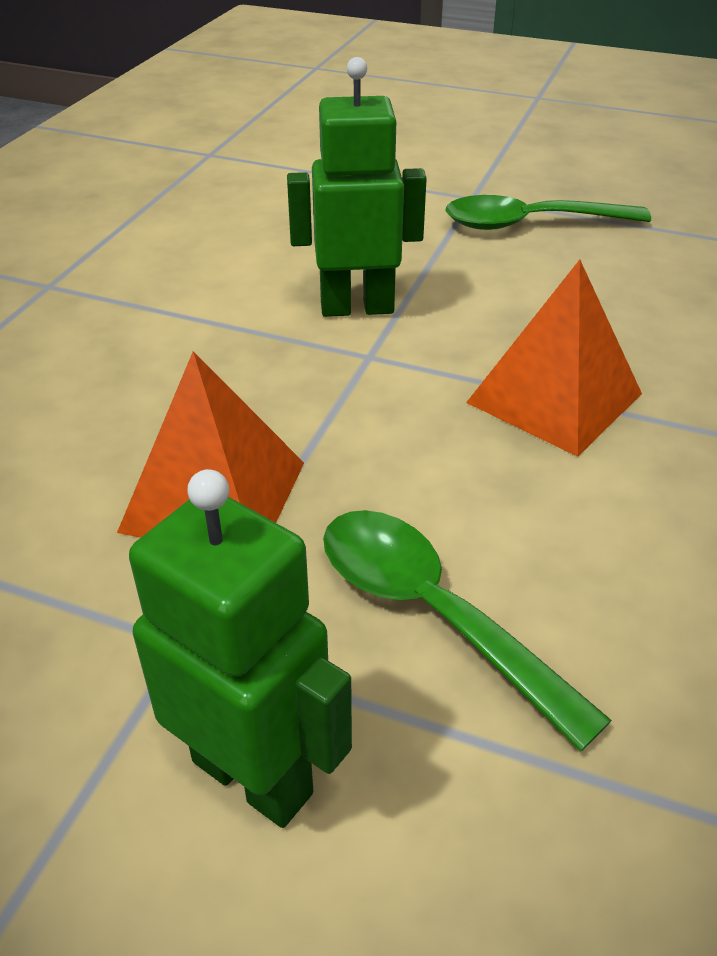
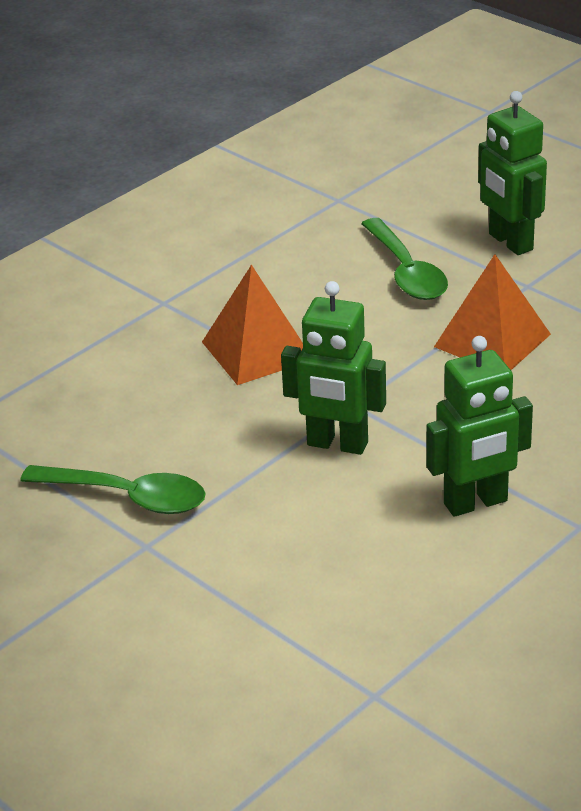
camera: 155 degrees left, 5 degrees down
(169, 283) = (476, 503): none -> green robot

